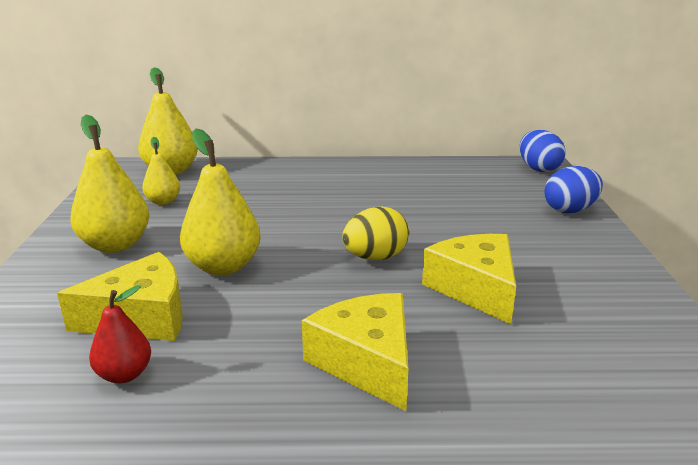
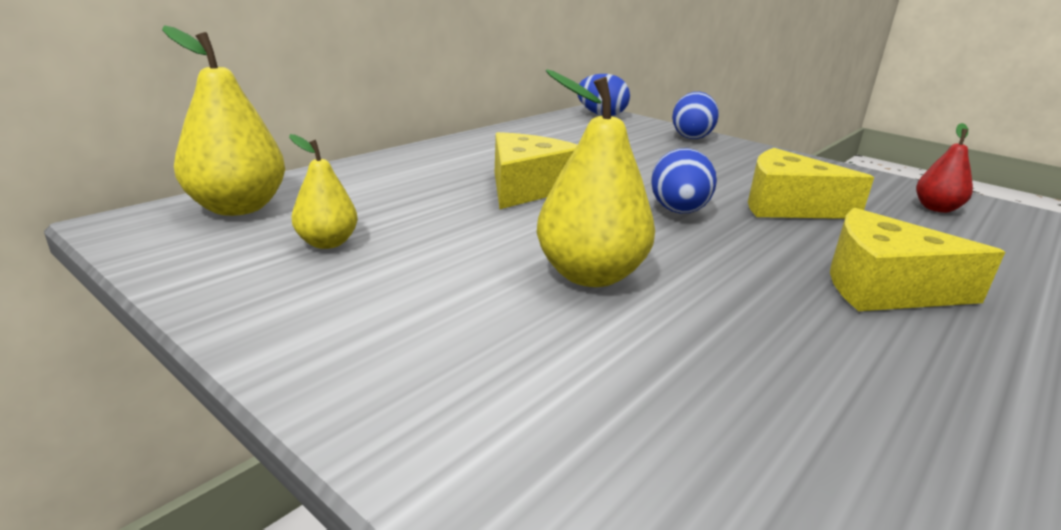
camera: 50 degrees left, 0 degrees up
(115, 245) = (403, 314): yellow pear -> none
(124, 374) = (809, 426): red pear -> red pear (936, 208)
(141, 317) = (660, 365): yellow cheese -> yellow cheese (527, 187)
(375, 257) = (678, 211): yellow egg -> blue egg

